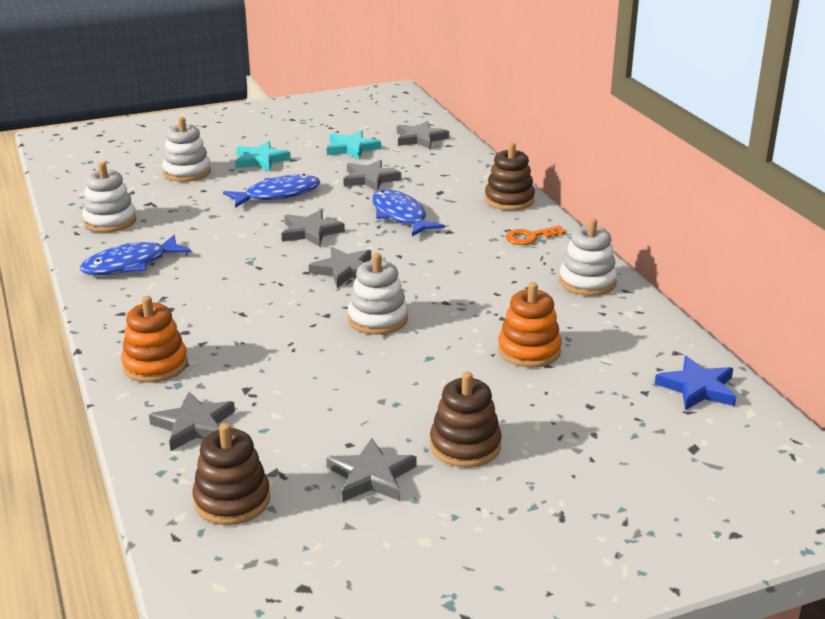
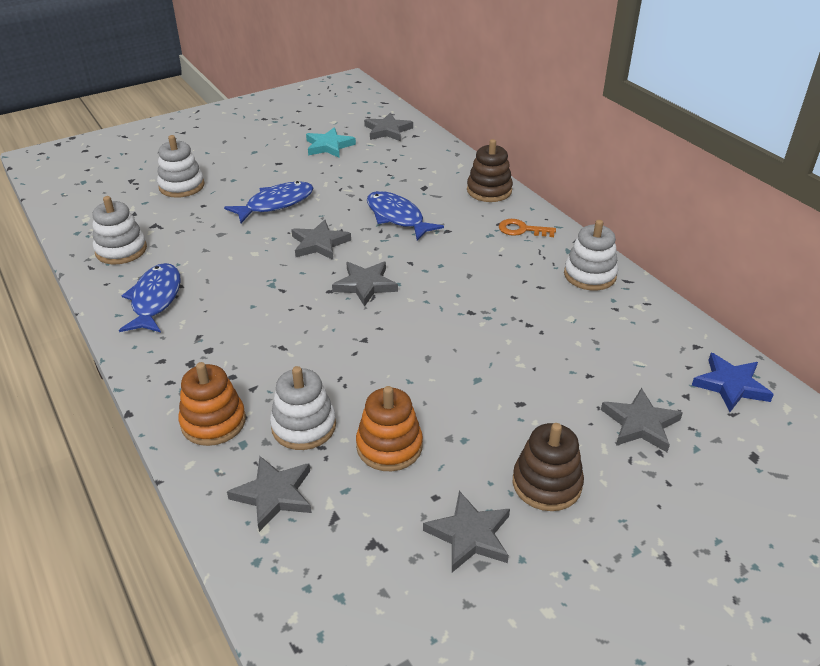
camera: 10 degrees left, 10 degrees up
(130, 264) = (155, 300): blue fish -> blue fish turned 135 degrees clockwise
(232, 500) = (340, 588): brown stacking toy -> none
(260, 160) = (248, 166): turquoise star -> none
(370, 179) = (356, 179): grey star -> grey star (640, 424)
(378, 319) = (414, 339): white stacking toy -> white stacking toy (304, 426)
(529, 351) = (566, 360): orange stacking toy -> orange stacking toy (389, 446)
(530, 237) = (522, 230): orange key -> orange key turned 45 degrees clockwise

